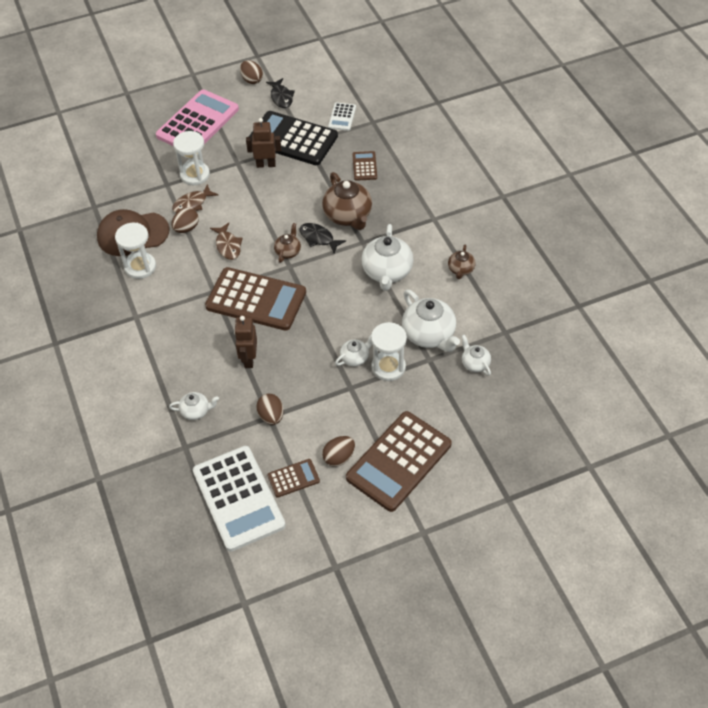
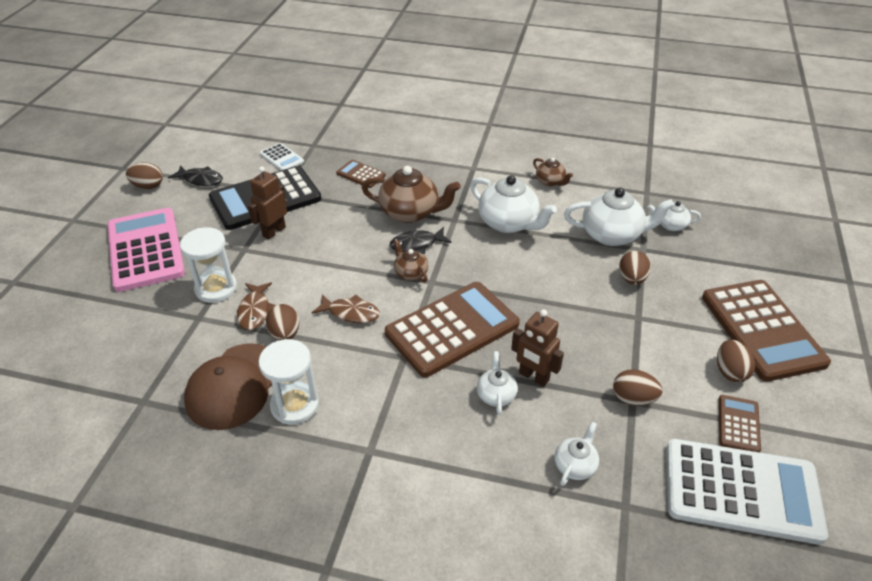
camera: 55 degrees left, 10 degrees down
(355, 358) = (601, 295): white teapot -> white teapot (496, 395)
(388, 367) = (632, 279): white hourglass -> brown egg

